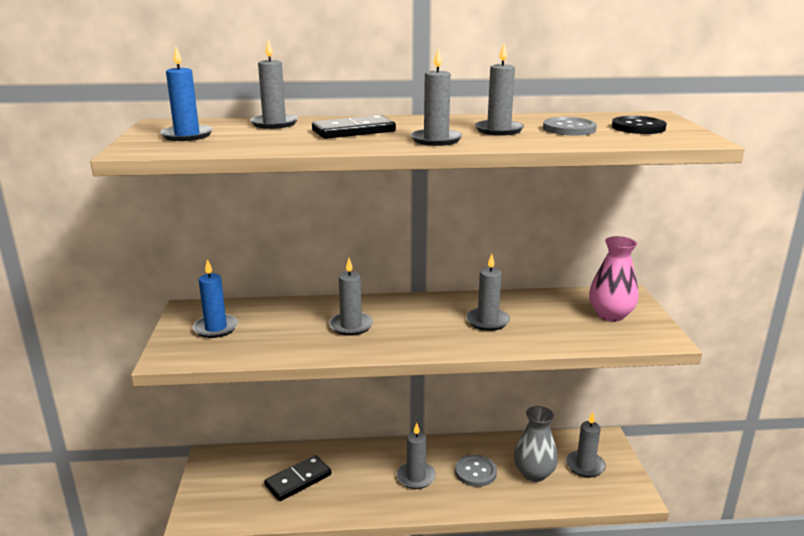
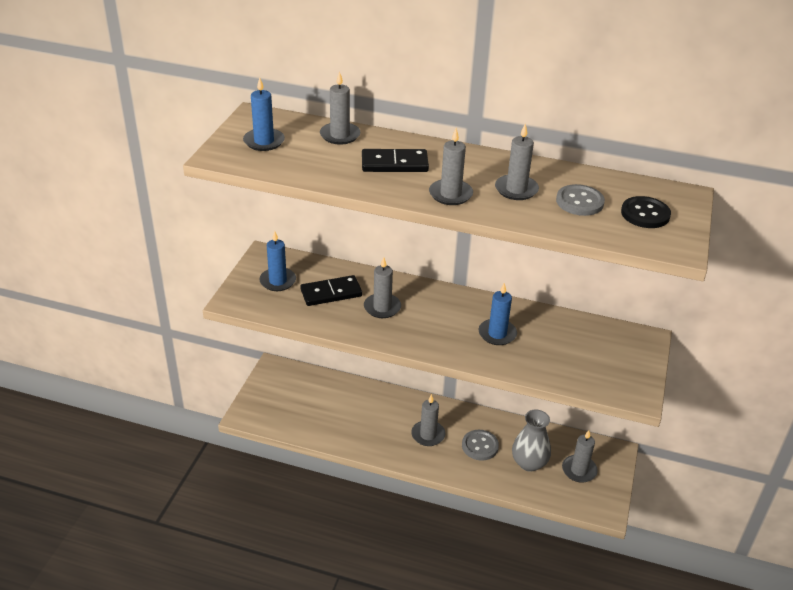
camera: 20 degrees right, 15 degrees up
(298, 480) = (333, 408): black domino -> black domino (331, 293)
(487, 321) = (497, 334): grey candle -> blue candle
(610, 315) = (611, 357): pink vase -> none

